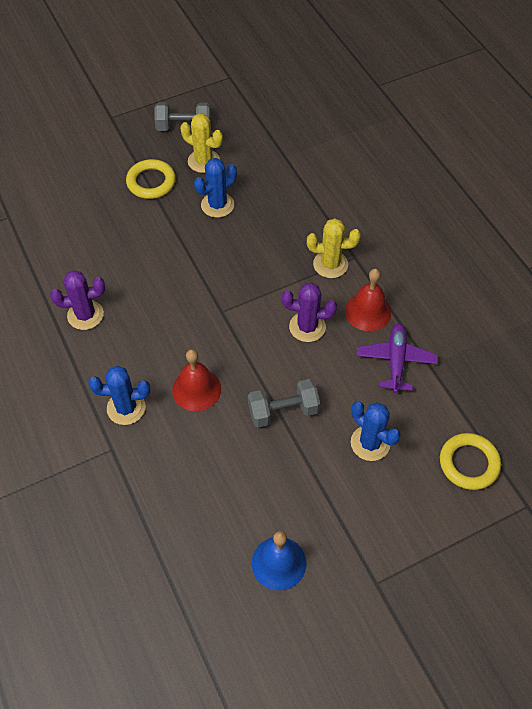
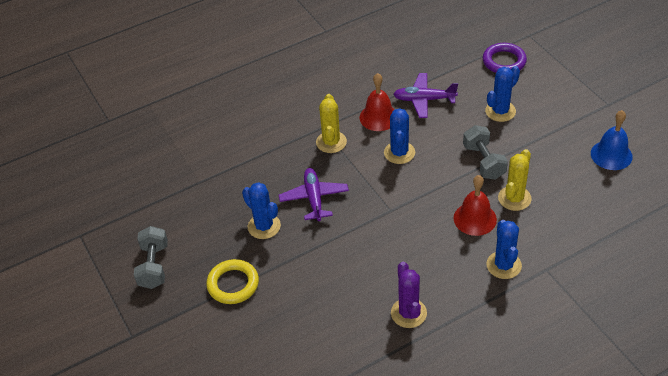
camera: 90 degrees left, 10 degrees down
(203, 161) = (204, 244): yellow cactus -> yellow cactus (514, 198)
(248, 246) = (314, 198): none -> purple plane
(307, 327) = (399, 153): purple cactus -> blue cactus
(469, 463) = (504, 61): yellow ring -> purple ring

